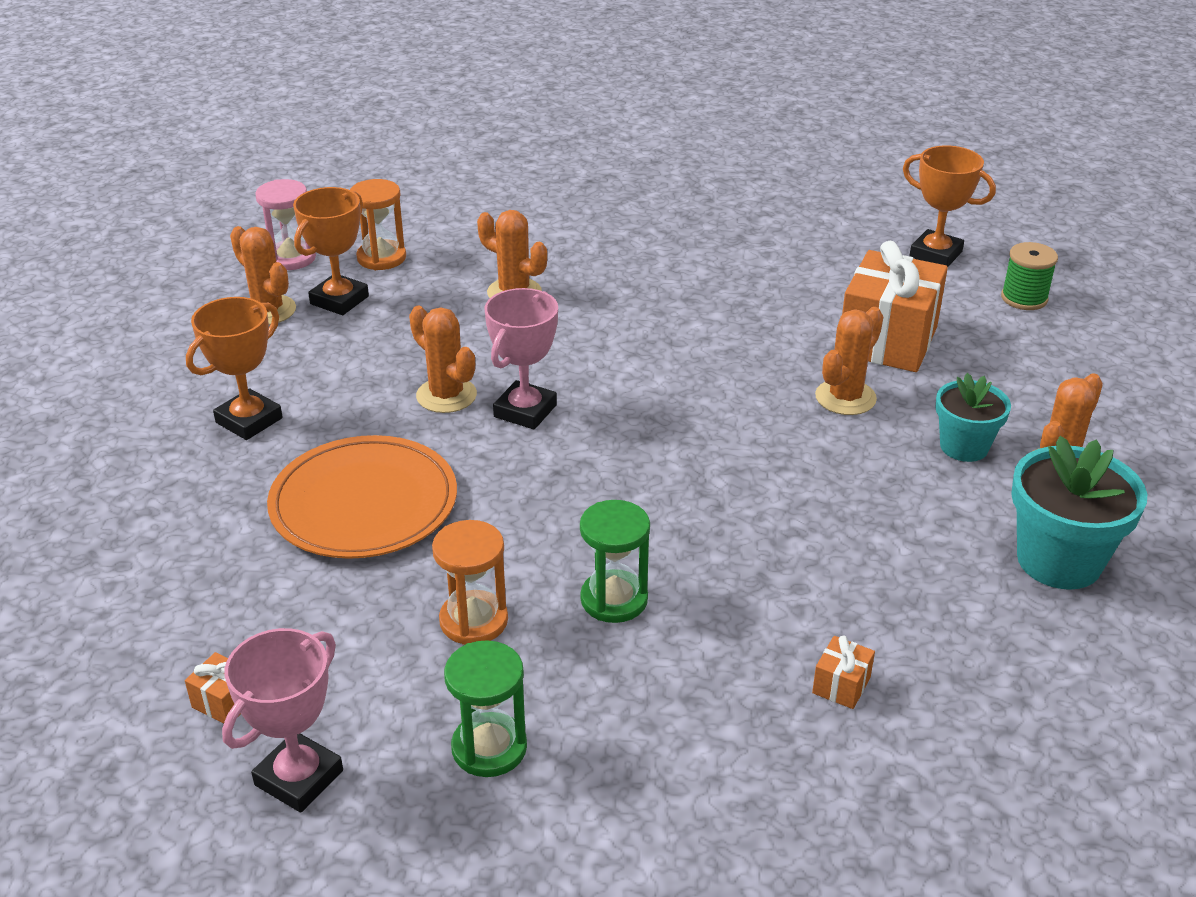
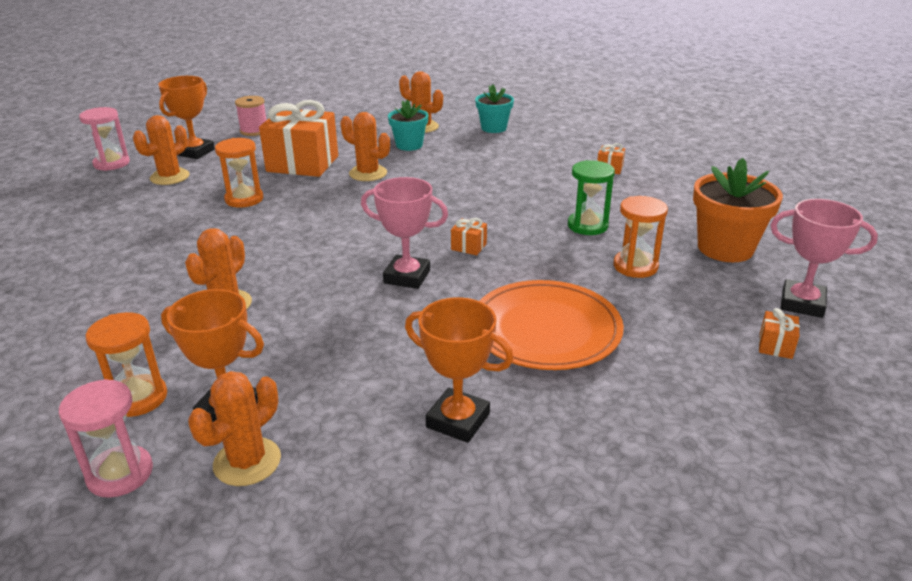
camera: 100 degrees left, 5 degrees down
(446, 395) = (393, 315): orange cactus -> orange cactus (170, 177)
(489, 748) = (725, 248): green hourglass -> orange flower pot
(584, 469) = (469, 246): none -> orange gift
(771, 296) = (244, 199): none -> orange hourglass
(897, 200) = (111, 163): none -> pink hourglass
(1024, 298) = (254, 131): green spool -> pink spool
(1059, 561) = (494, 128): turquoise flower pot -> turquoise flower pot, size x0.64

